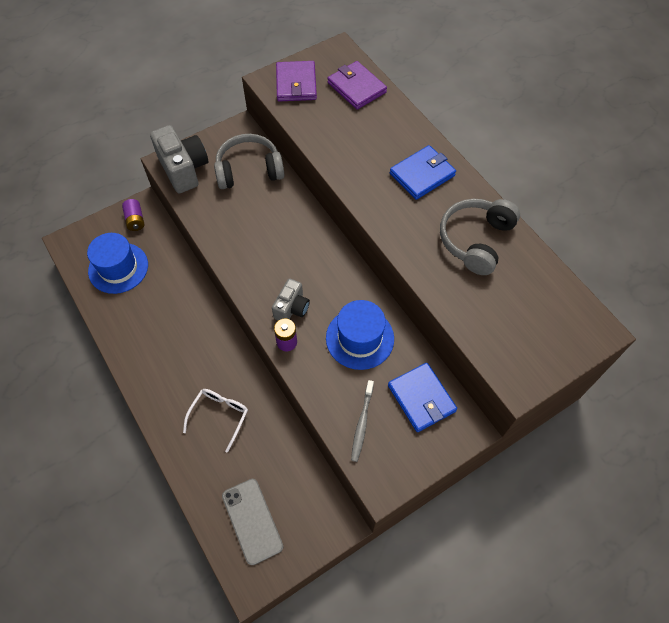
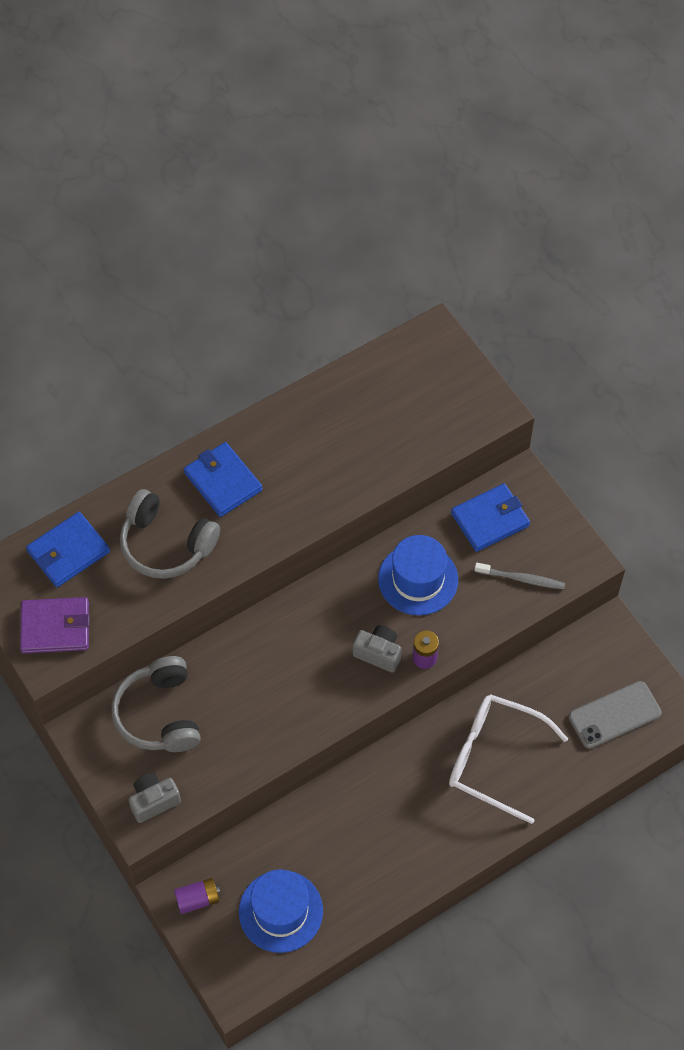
camera: 90 degrees left, 0 degrees up
(184, 169) = (154, 801): grey camera -> grey camera, size x0.59
(219, 416) = (494, 759): white glasses -> white glasses, size x1.63
(356, 88) = (68, 552): purple wallet -> blue wallet
(475, 240) = (321, 433): grey headphones -> grey headphones (166, 544)

